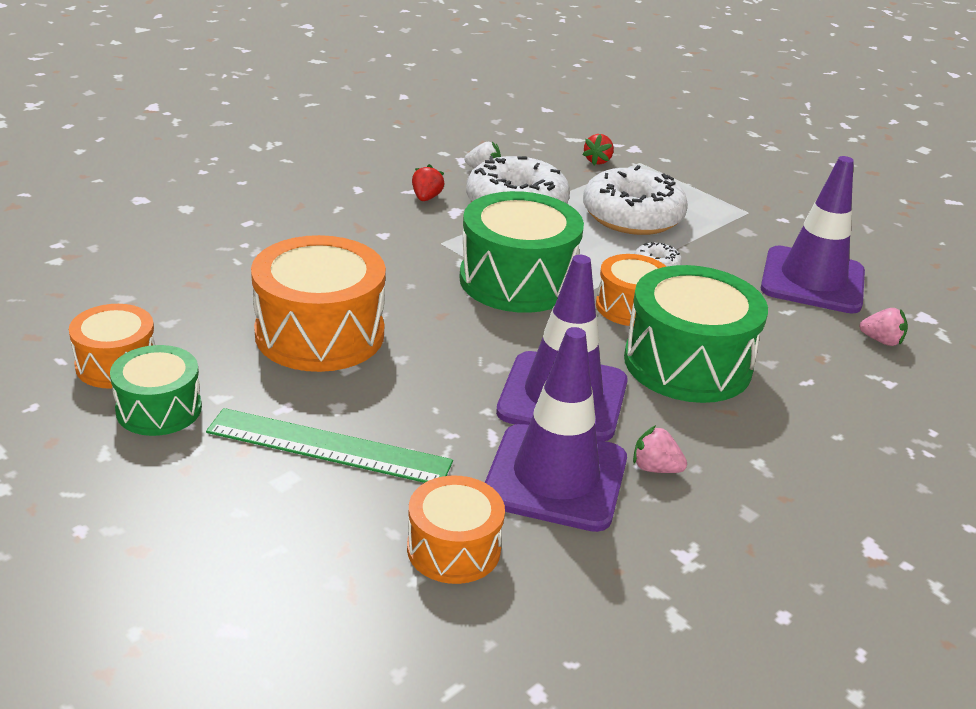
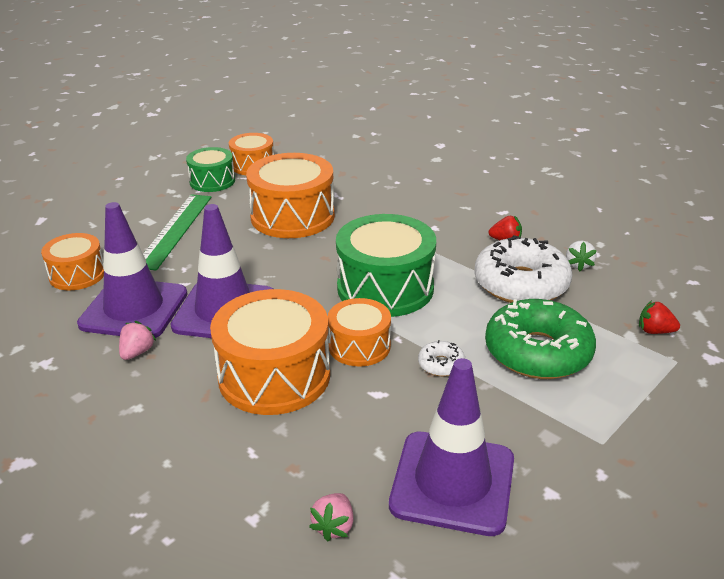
camera: 90 degrees right, 0 degrees up
(632, 216) = (537, 352): white donut -> green donut
(687, 363) = (274, 376): green drum -> orange drum

